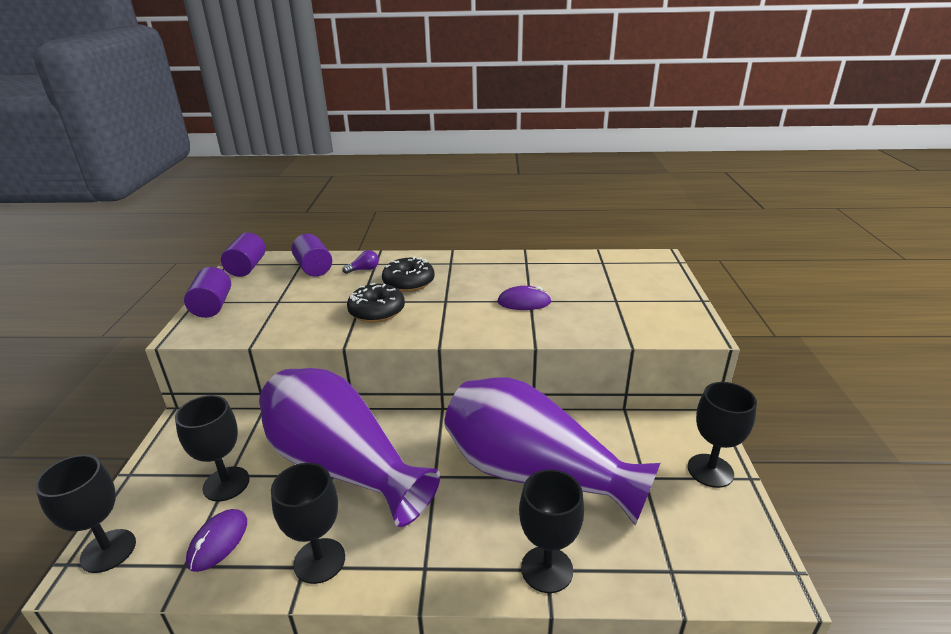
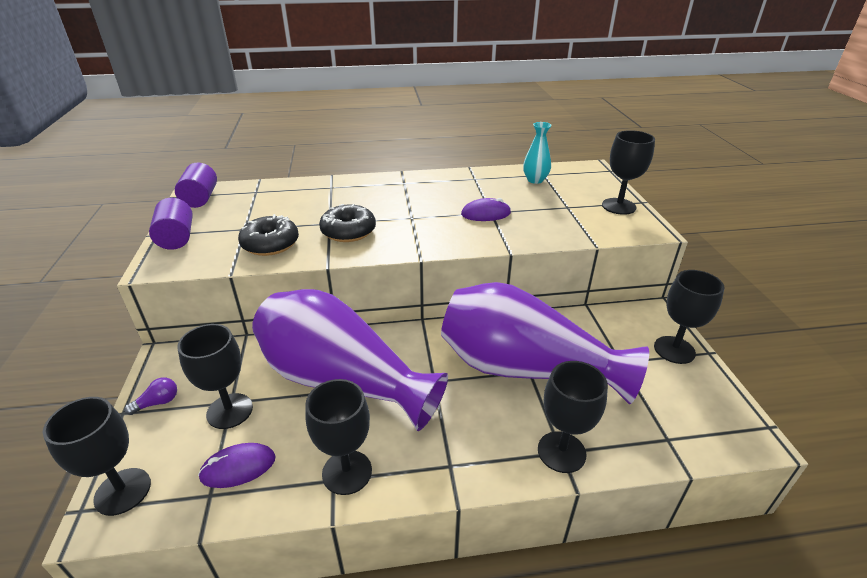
camera: 10 degrees left, 5 degrees up
(218, 541) = (238, 467): purple mouse -> purple mouse turned 60 degrees clockwise
(314, 268) = (270, 195): purple cylinder -> none
(364, 269) = (321, 193): purple light bulb -> purple light bulb (157, 403)
(409, 282) = (370, 203): black donut -> black donut (270, 244)
(590, 268) = (535, 180): none -> turquoise vase
(674, 303) = (618, 206): none -> black goblet

